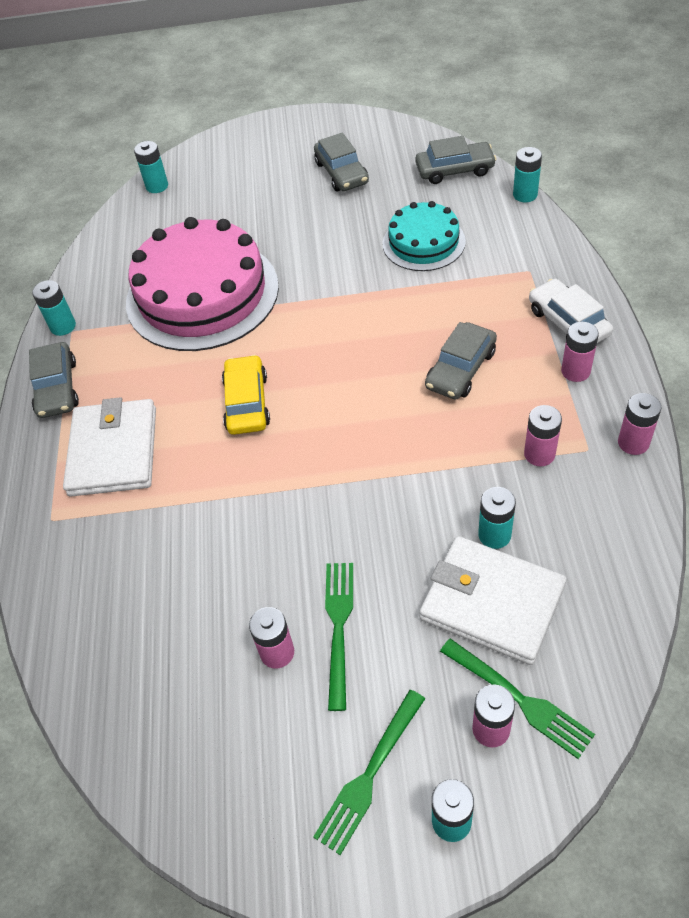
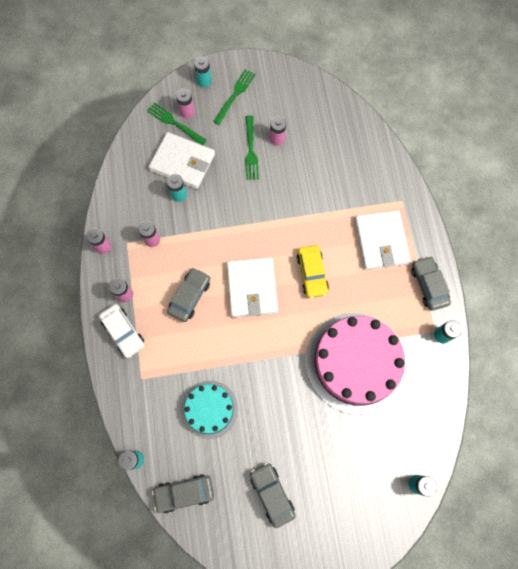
camera: 170 degrees right, 20 degrees up
(352, 381) = (252, 288): none -> white wallet

